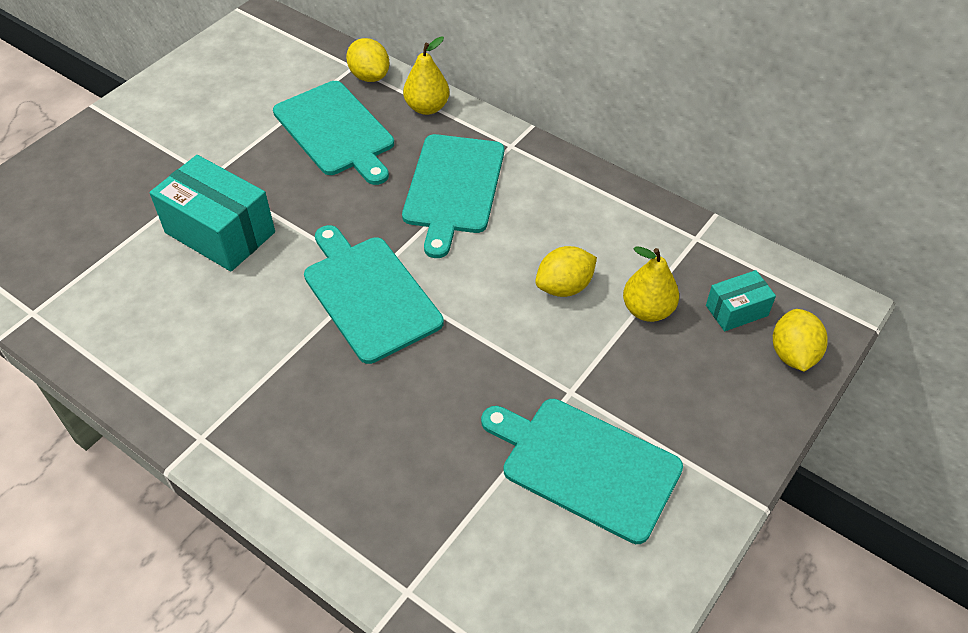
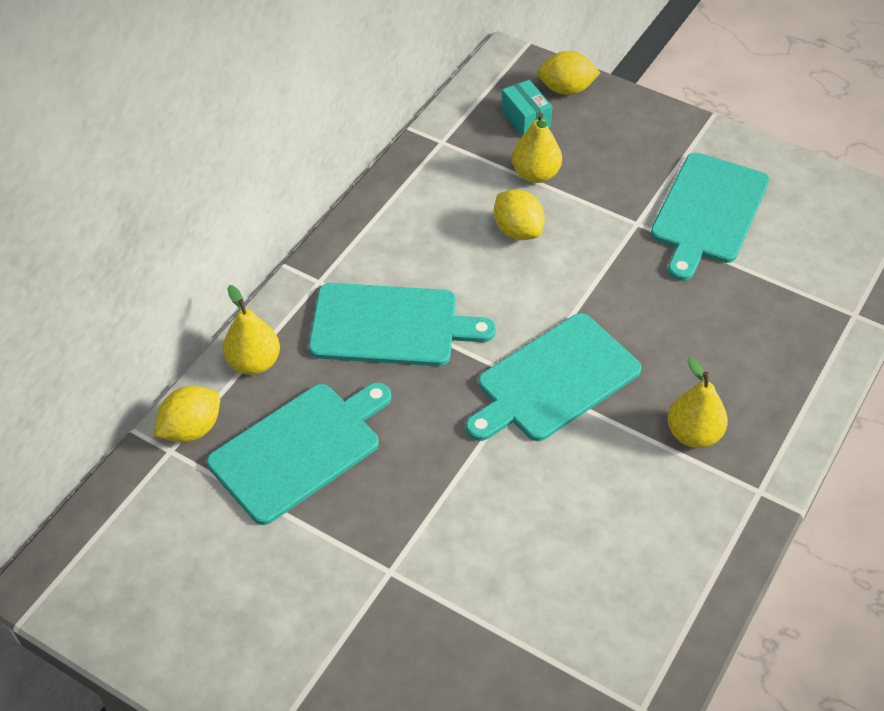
camera: 95 degrees left, 0 degrees up
(220, 232) = (485, 537): turquoise box -> none
(280, 395) = (693, 434): none -> yellow pear

